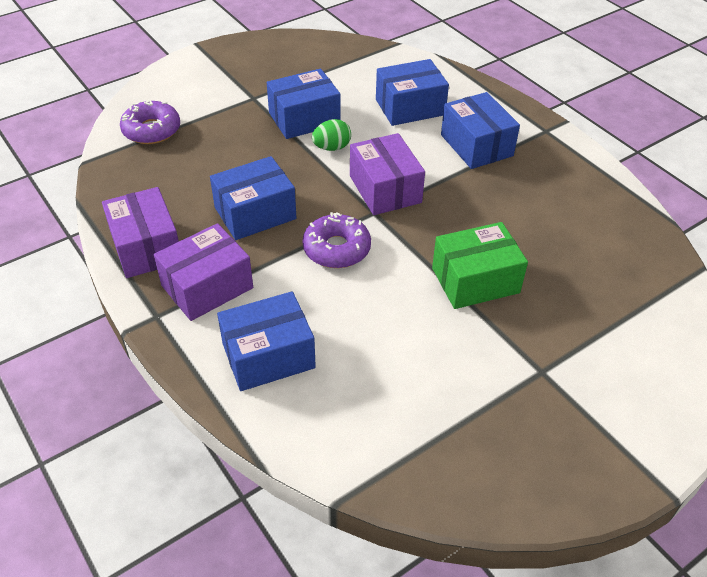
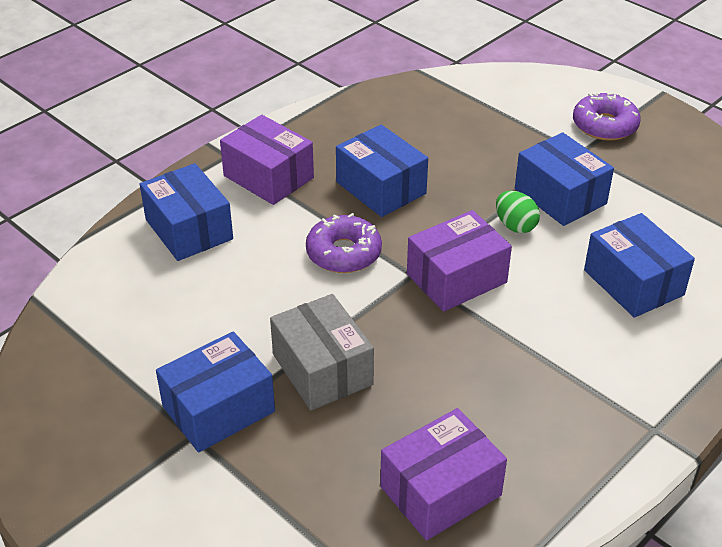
camera: 80 degrees right, 5 degrees down
(146, 247) = (311, 131): purple box -> purple box (440, 491)
(151, 130) = (485, 97): purple donut -> purple donut (604, 125)
(475, 280) = (322, 369): green box -> grey box
(476, 145) = (581, 354): blue box -> blue box (218, 409)

